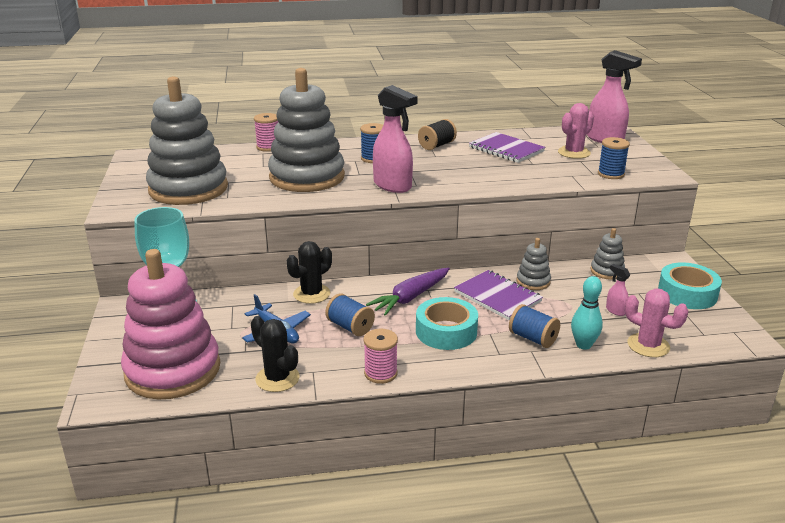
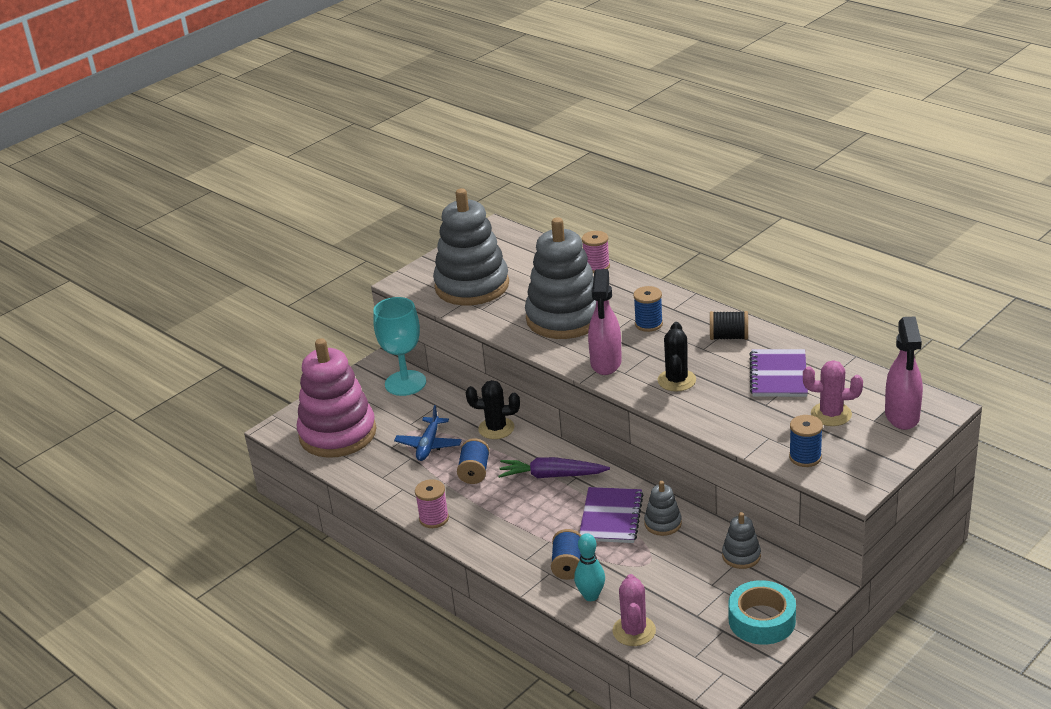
camera: 55 degrees right, 5 degrees up
(277, 378) = (377, 479): black cactus -> black cactus (676, 380)
(446, 331) = (524, 518): turquoise tape -> none
(615, 311) = (671, 590): pink spray bottle -> none

